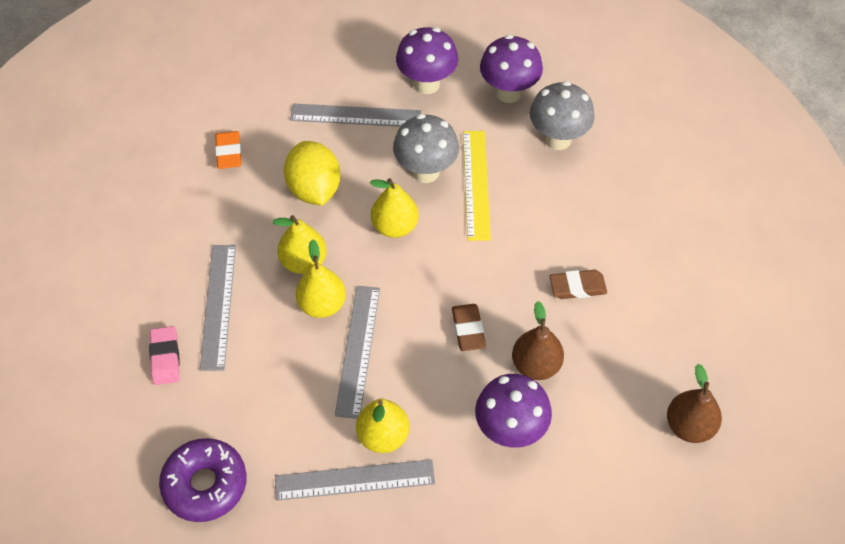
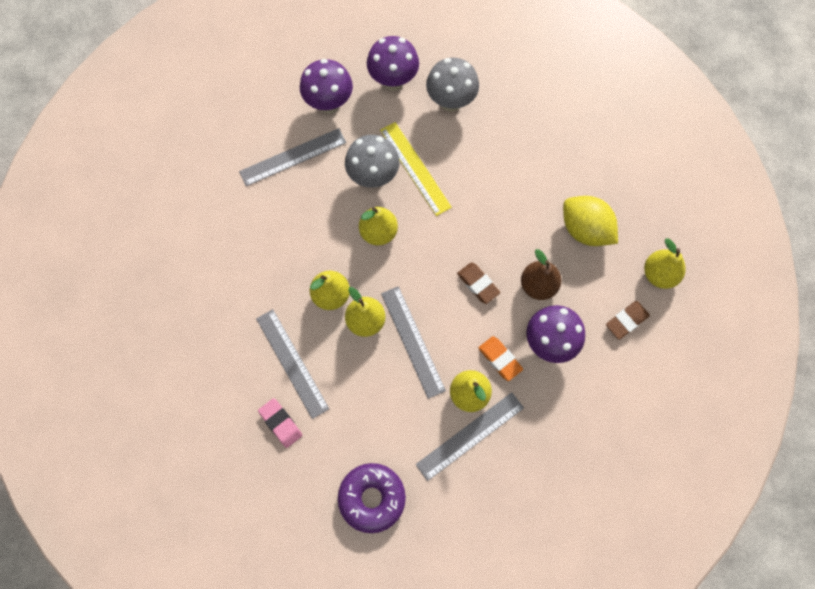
camera: 30 degrees left, 15 degrees up
(229, 153) = (217, 237): orange eraser -> orange eraser (500, 359)
(314, 189) = (301, 233): yellow lemon -> yellow lemon (585, 229)
(577, 287) = (531, 212): brown eraser -> brown eraser (626, 321)
(689, 426) = (659, 274): brown pear -> yellow pear

